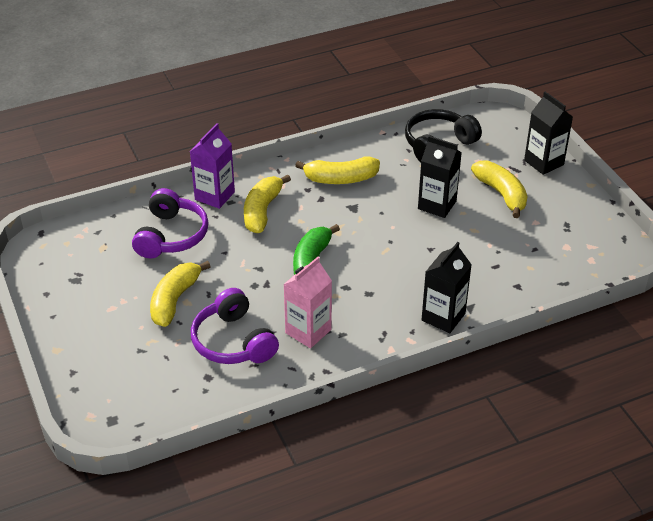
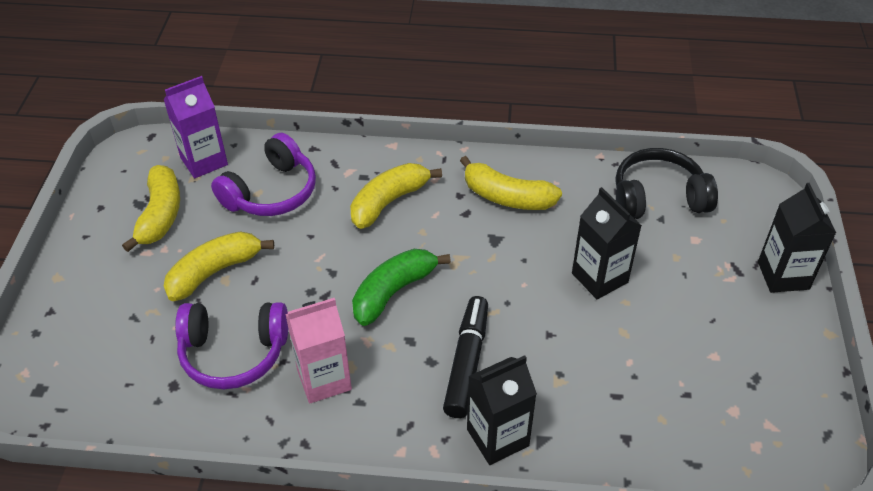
camera: 30 degrees right, 5 degrees up
(214, 196) = (352, 163): purple carton -> purple carton (204, 161)
(233, 341) = (234, 353): purple headphones -> purple headphones turned 90 degrees counterclockwise
(392, 284) = (467, 362): none -> black marker
(501, 194) = (694, 297): yellow banana -> yellow banana (160, 215)

